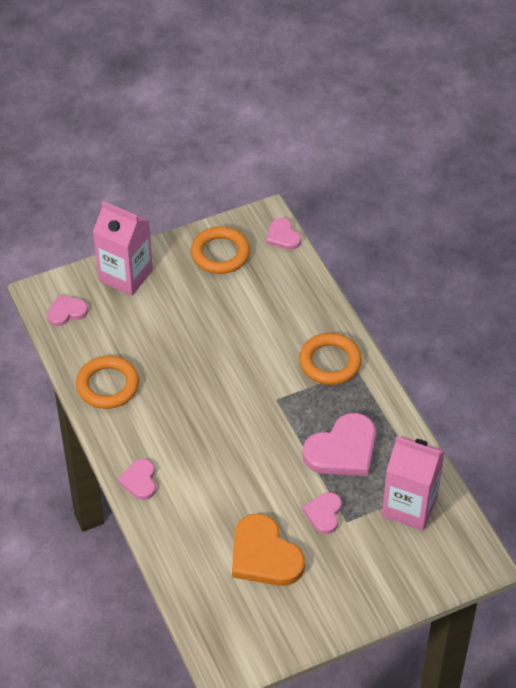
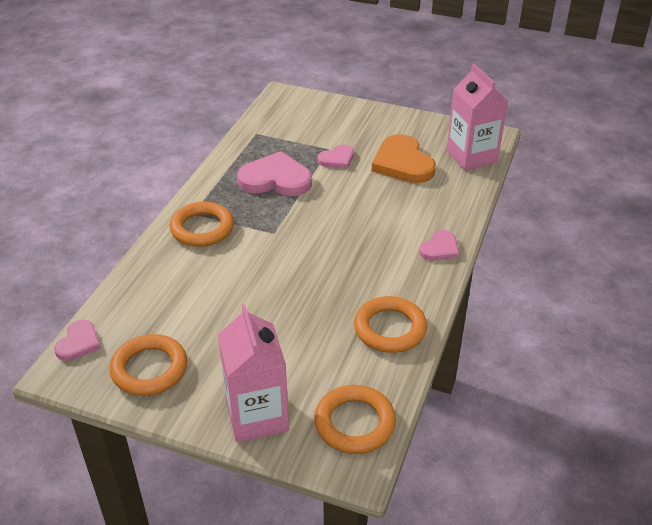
camera: 135 degrees left, 10 degrees down
(66, 312) = (354, 423): pink heart -> orange ring
(264, 555) = (403, 163): orange heart -> orange heart turned 150 degrees clockwise
(409, 506) = (281, 133): pink carton -> pink carton (471, 157)

